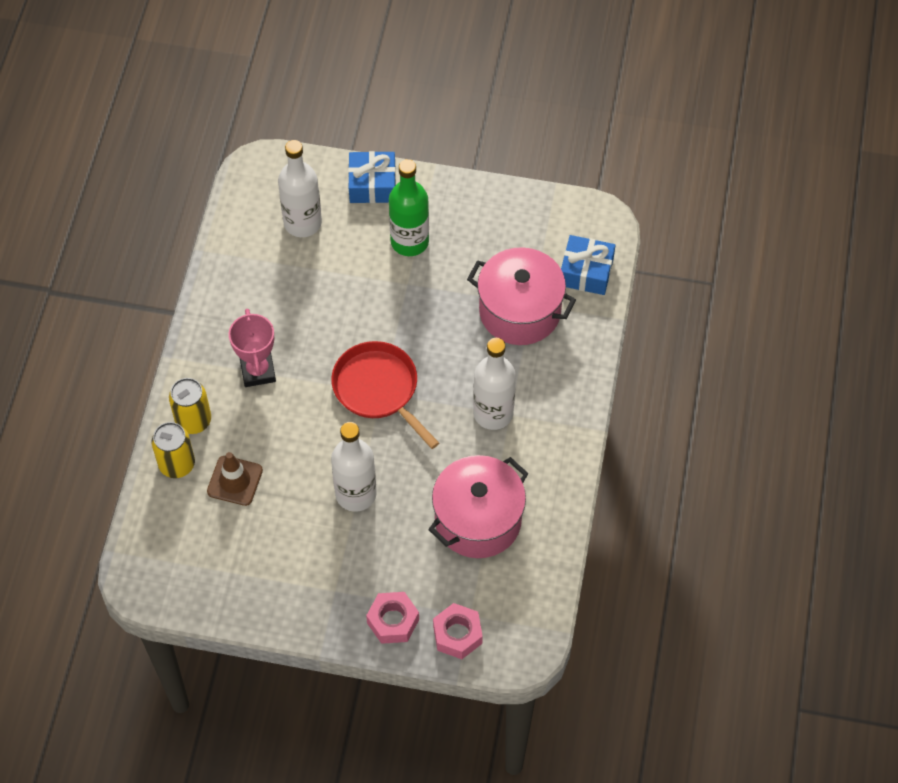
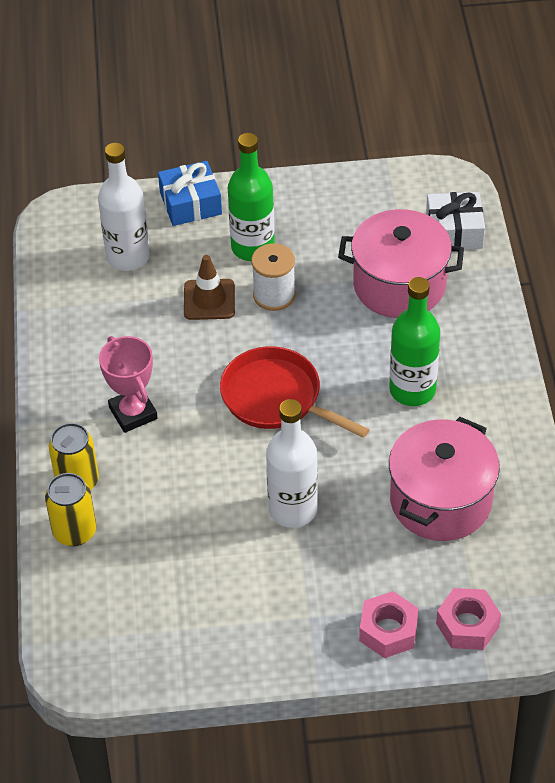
camera: 15 degrees left, 10 degrees down
(235, 481) = (148, 531): brown traffic cone -> brown traffic cone (209, 300)
(411, 292) = (274, 295): none -> white spool
(493, 413) = (412, 390): white bottle -> green bottle
(586, 272) = (454, 231): blue gift -> white gift

